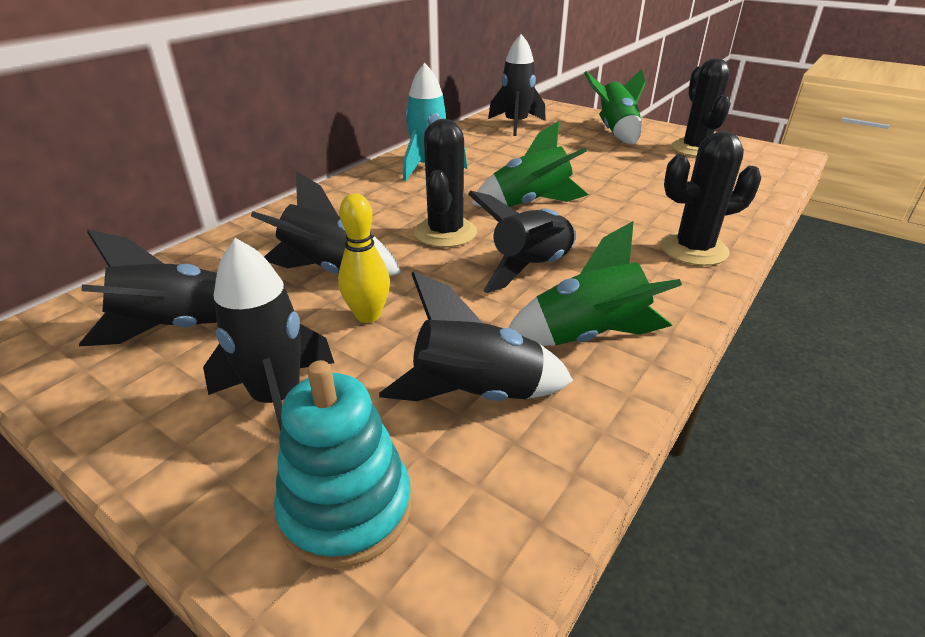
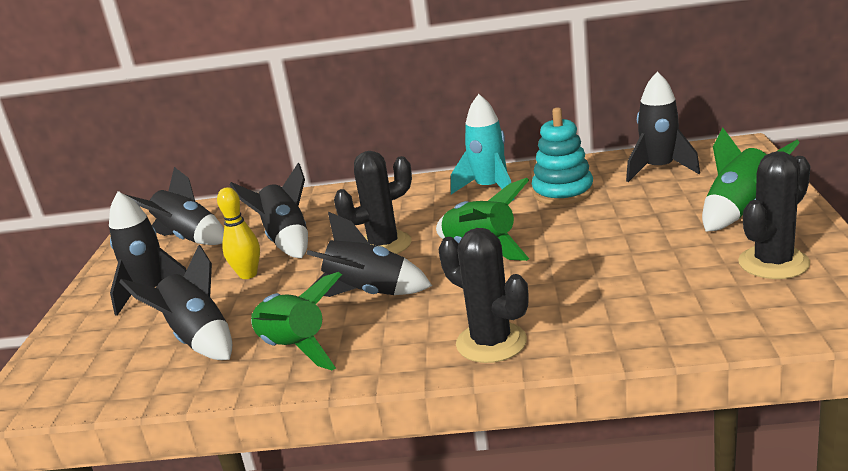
camera: 60 degrees right, 10 degrees down
(346, 508) = (87, 347): turquoise stacking toy -> turquoise stacking toy (563, 192)

